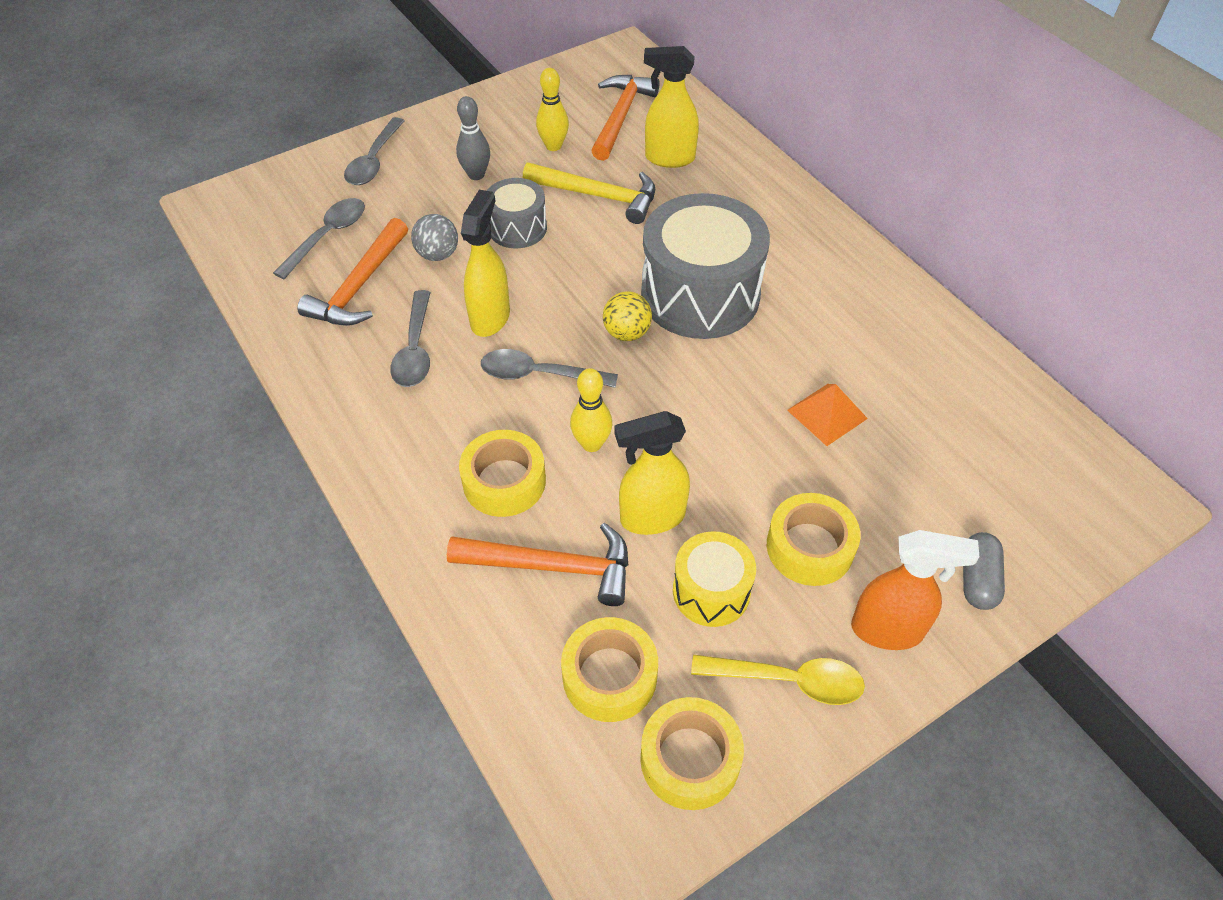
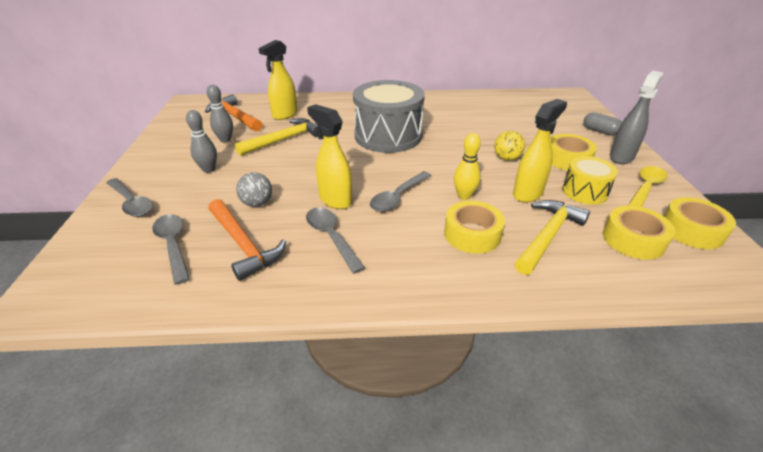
camera: 60 degrees left, 15 degrees down
(415, 350) = (331, 237): grey spoon -> grey spoon turned 150 degrees counterclockwise
(517, 228) = (273, 169): grey drum -> none
(552, 566) = (547, 236): orange hammer -> yellow hammer
(553, 146) = (225, 140): yellow bowling pin -> grey bowling pin
(627, 333) = (393, 162): yellow ball -> yellow ball (506, 158)
(651, 517) = (528, 193): yellow spray bottle -> yellow spray bottle turned 150 degrees counterclockwise
(827, 414) = (491, 131): orange pyramid -> none
(887, 630) = (621, 157): orange spray bottle -> grey spray bottle

